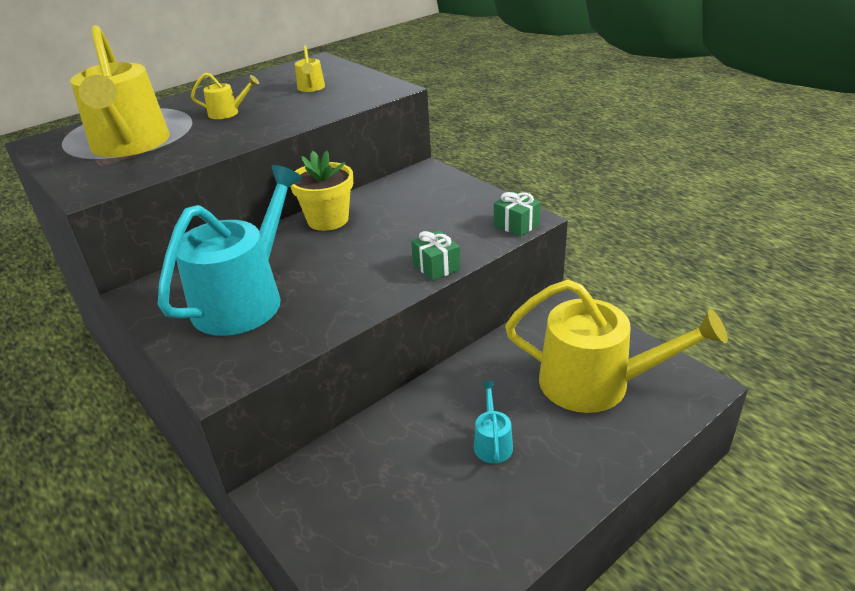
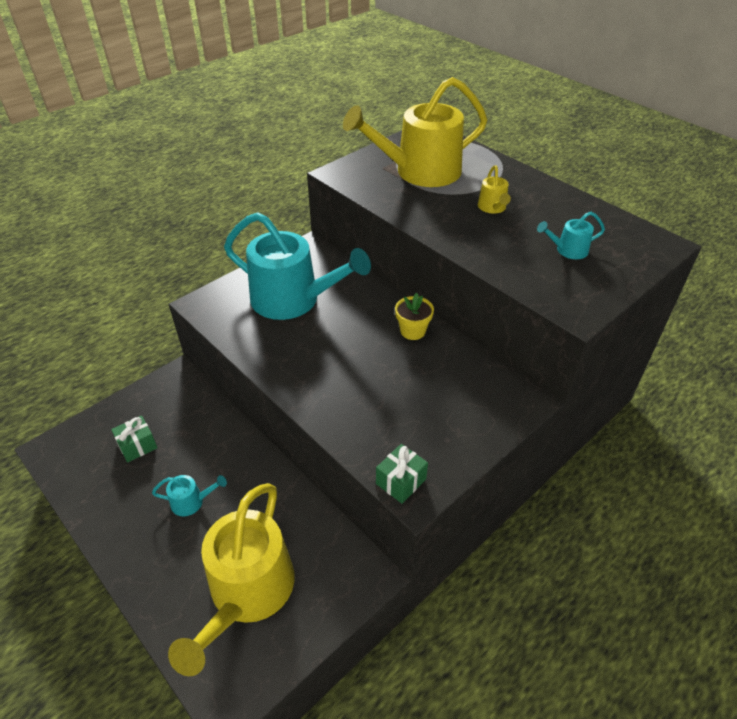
camera: 85 degrees right, 10 degrees up
(311, 88) = (568, 250): yellow watering can -> turquoise watering can
(328, 220) = (412, 331): yellow flower pot -> yellow flower pot, size x0.65
(436, 267) = (324, 413): green gift -> green gift (137, 446)

